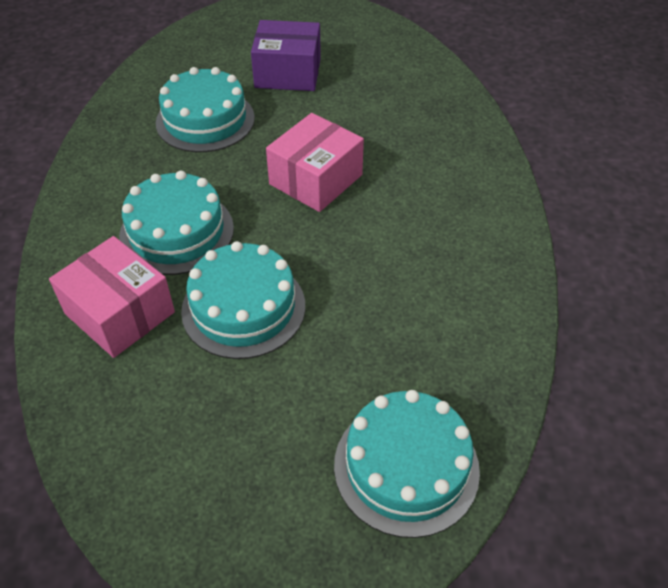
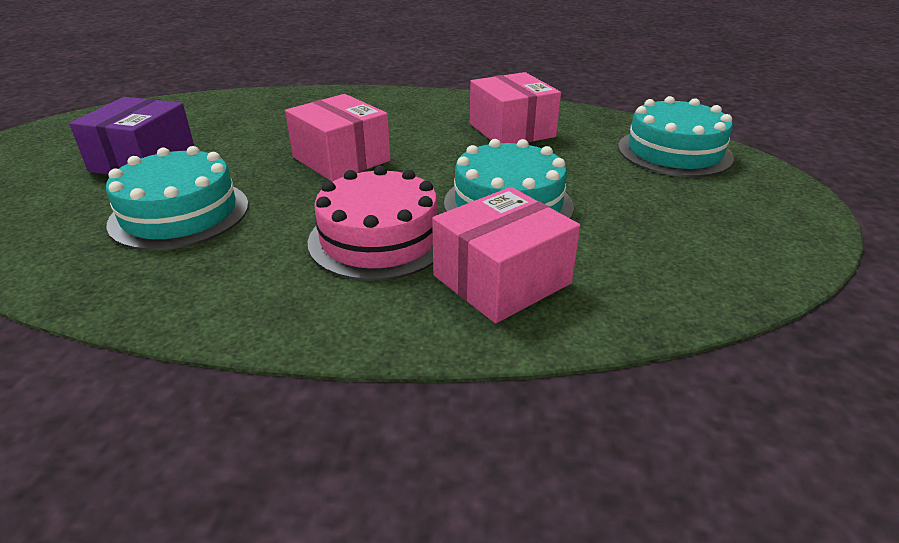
camera: 80 degrees left, 15 degrees down
(177, 232) = (379, 238): turquoise cake -> pink cake
(425, 298) = (512, 130): none -> pink box

